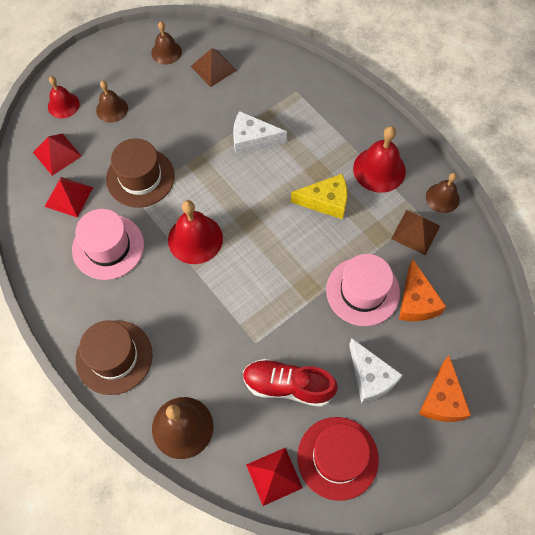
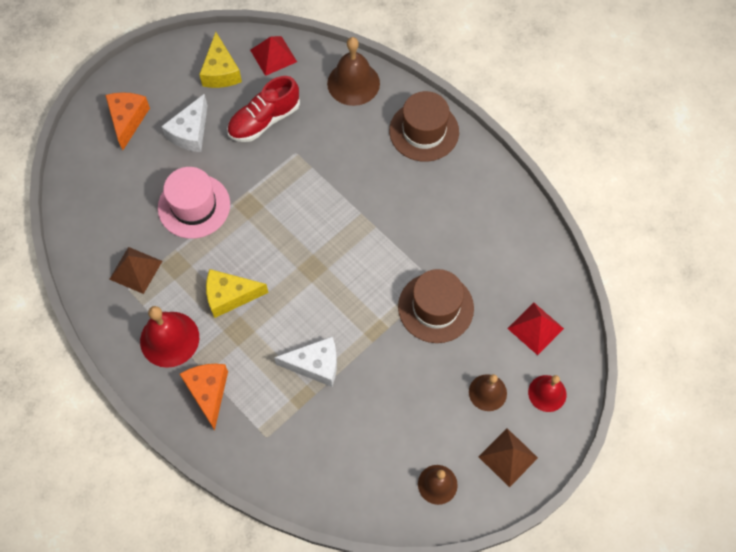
camera: 175 degrees right, 0 degrees up
(68, 196) = (508, 279): red pyramid -> none
(108, 247) = (453, 229): pink hat -> none
(195, 239) = (365, 244): red bell -> none
(213, 68) = (373, 464): brown pyramid -> brown pyramid (508, 457)
(288, 386) = (264, 120): red shoe -> red shoe turned 135 degrees clockwise
(337, 458) = (221, 71): red hat -> yellow cheese
(370, 377) = (190, 132): white cheese -> white cheese turned 120 degrees counterclockwise
(416, 301) = (142, 200): orange cheese -> orange cheese (208, 392)
(442, 198) = (102, 310): brown bell -> none

